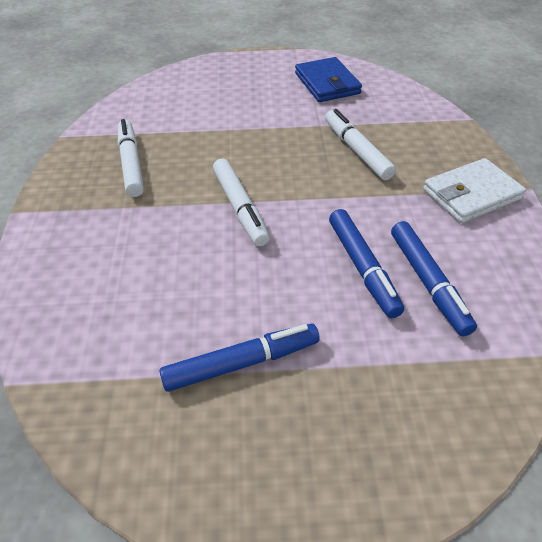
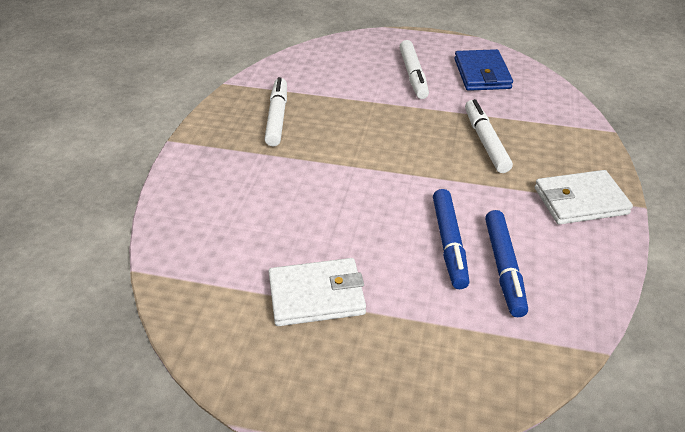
camera: 15 degrees right, 5 degrees down
(240, 207) = (359, 172): white marker -> white marker (413, 75)
(241, 363) = (316, 295): blue marker -> white wallet

